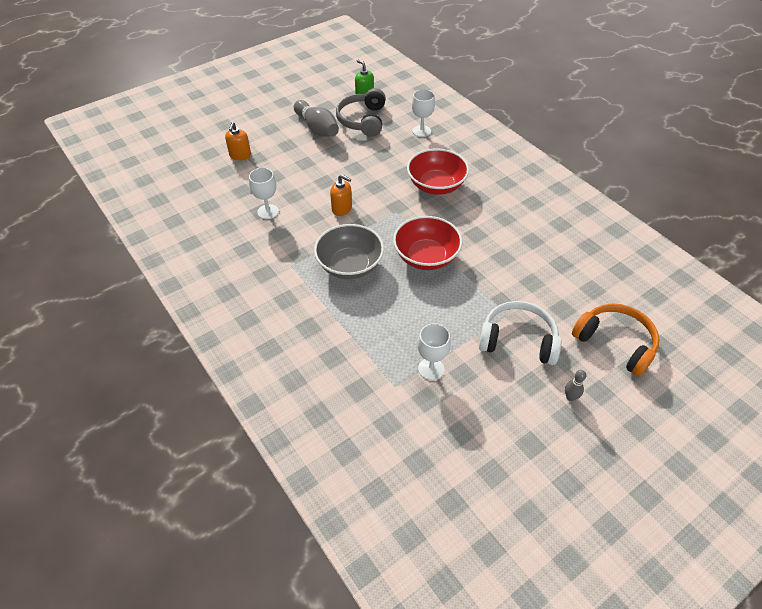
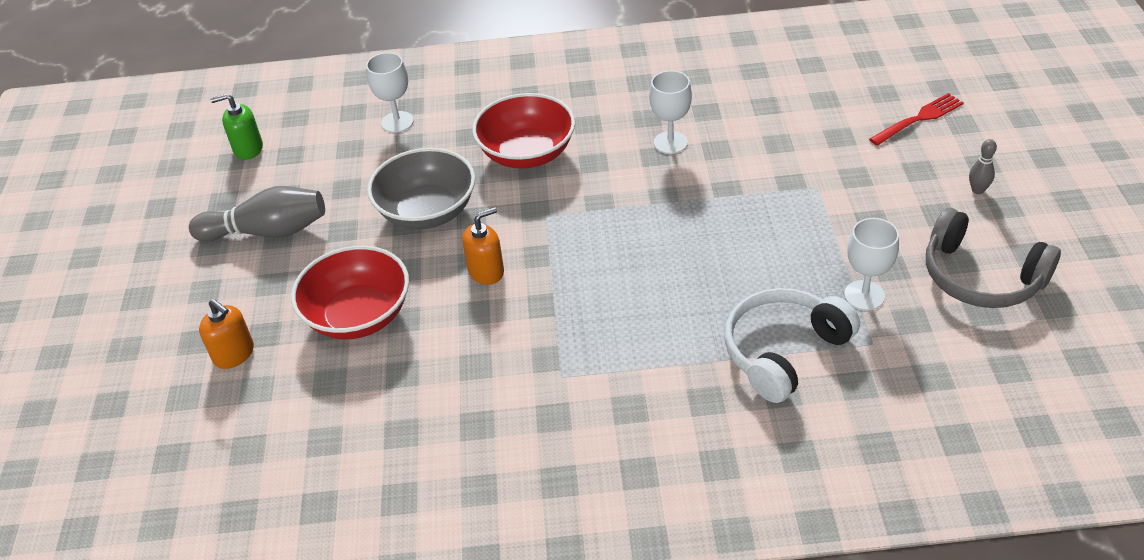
camera: 55 degrees left, 5 degrees down
(268, 212) = (413, 364): white goblet -> white goblet (670, 142)
(350, 265) = (614, 306): grey bowl -> grey bowl (427, 211)
(363, 120) = (306, 172): grey headphones -> grey headphones (981, 277)
(426, 257) = (660, 220): red bowl -> red bowl (358, 315)
(518, 340) = (865, 195): white headphones -> white headphones (784, 351)
(615, 343) = (918, 119): orange headphones -> red fork

